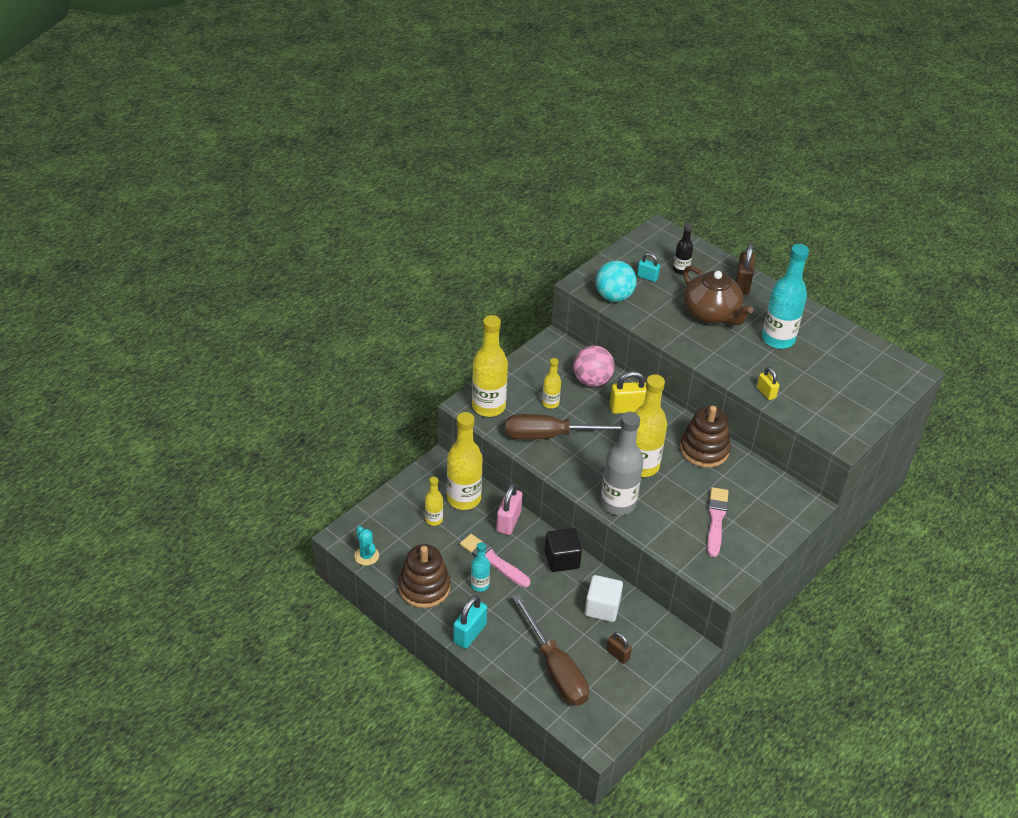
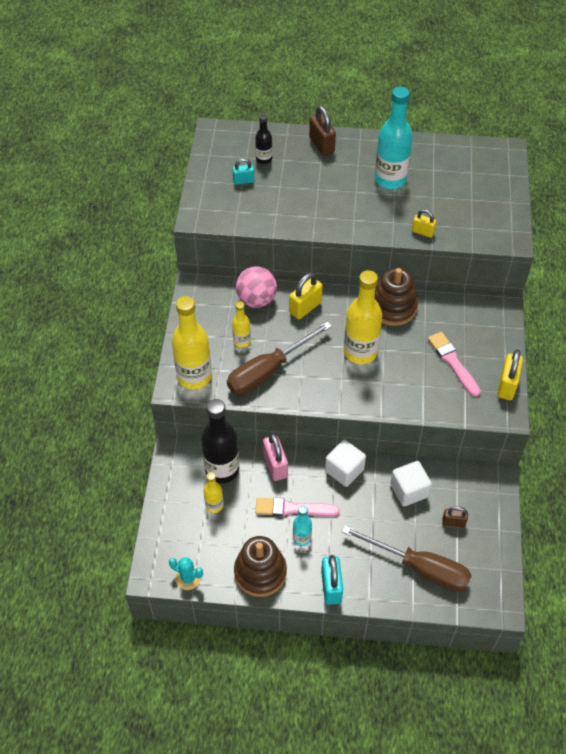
camera: 35 degrees left, 10 degrees up
(464, 498) = (222, 469): yellow bottle -> black bottle
(562, 559) = (344, 470): black cube -> white cube
(614, 296) = (233, 215): turquoise ball -> none
(618, 503) = (371, 397): grey bottle -> none
(711, 314) = (322, 185): brown teapot -> none
(748, 564) = (507, 385): none -> yellow padlock

